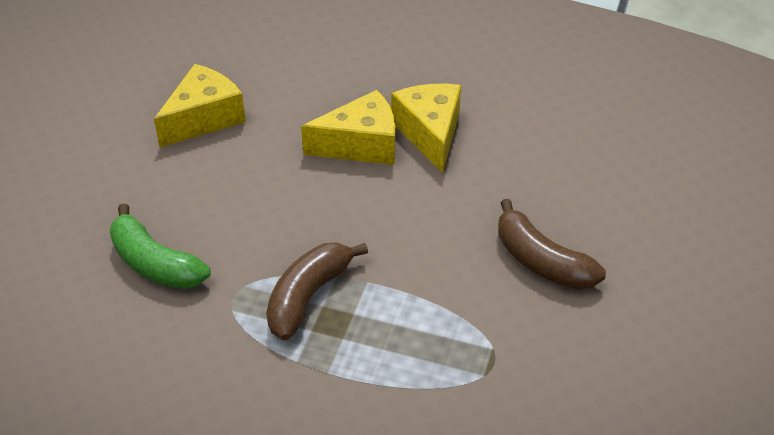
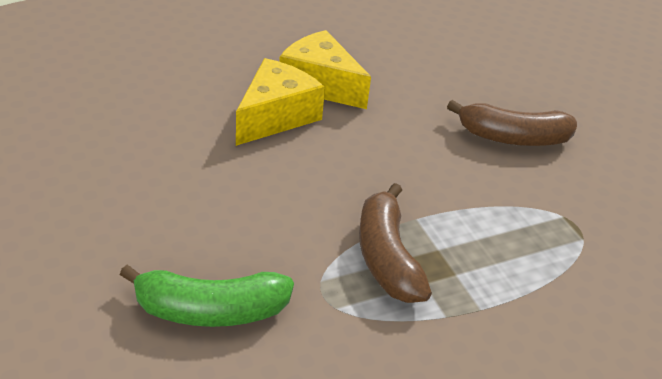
camera: 45 degrees left, 5 degrees down
(204, 118) = (100, 156): yellow cheese -> none

